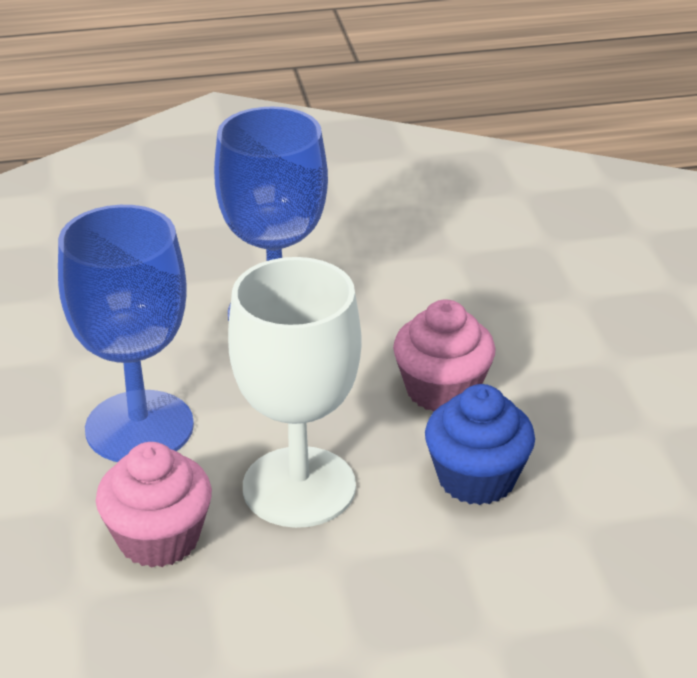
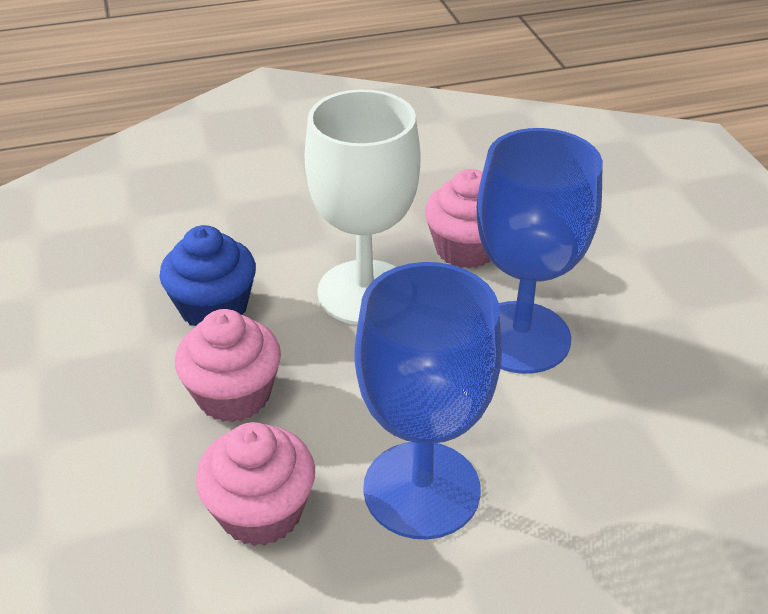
camera: 175 degrees right, 5 degrees up
(409, 307) = (261, 511): none -> pink cupcake

